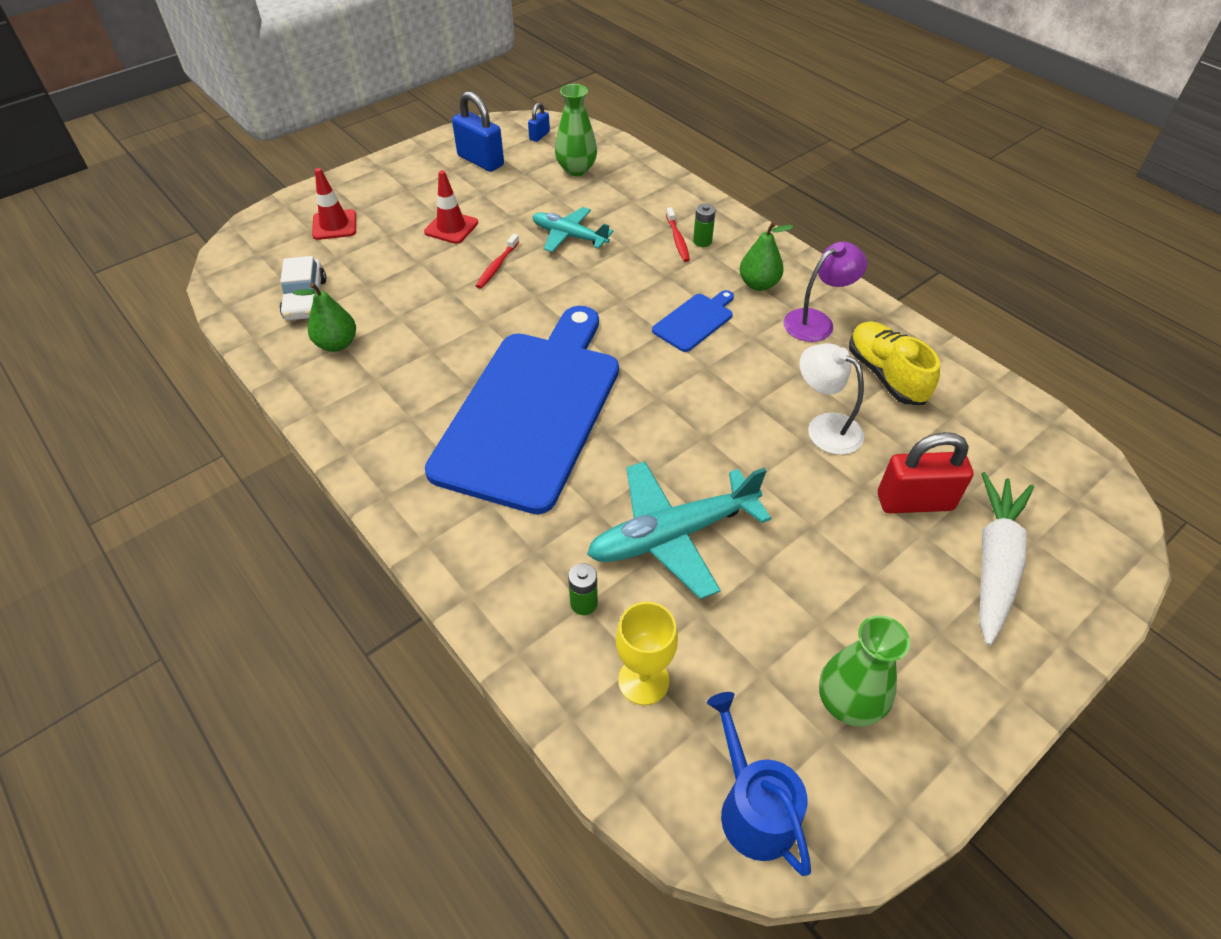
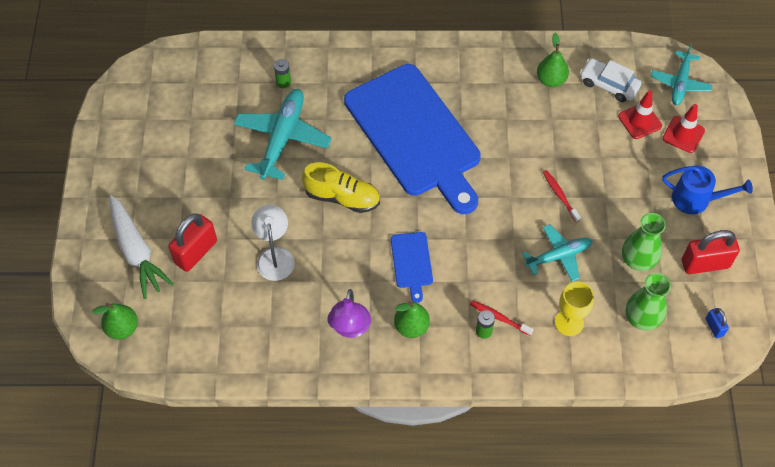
camera: 130 degrees right, 10 degrees up
(259, 253) = (680, 83): none -> turquoise plane
(451, 227) = (626, 195): red traffic cone -> red traffic cone (639, 121)
(480, 161) = (705, 264): blue padlock -> red padlock
(643, 680) = (230, 78): yellow goblet -> yellow goblet (569, 322)
(753, 808) = (151, 76): blue watering can -> blue watering can (695, 199)
(824, 427) = (275, 256): white lamp -> white lamp turned 90 degrees counterclockwise
(848, 703) = (149, 137): green vase -> green vase (638, 260)
(886, 375) = (276, 323): yellow shoe -> yellow shoe (342, 197)
(1076, 496) = (122, 328): none -> green pear

